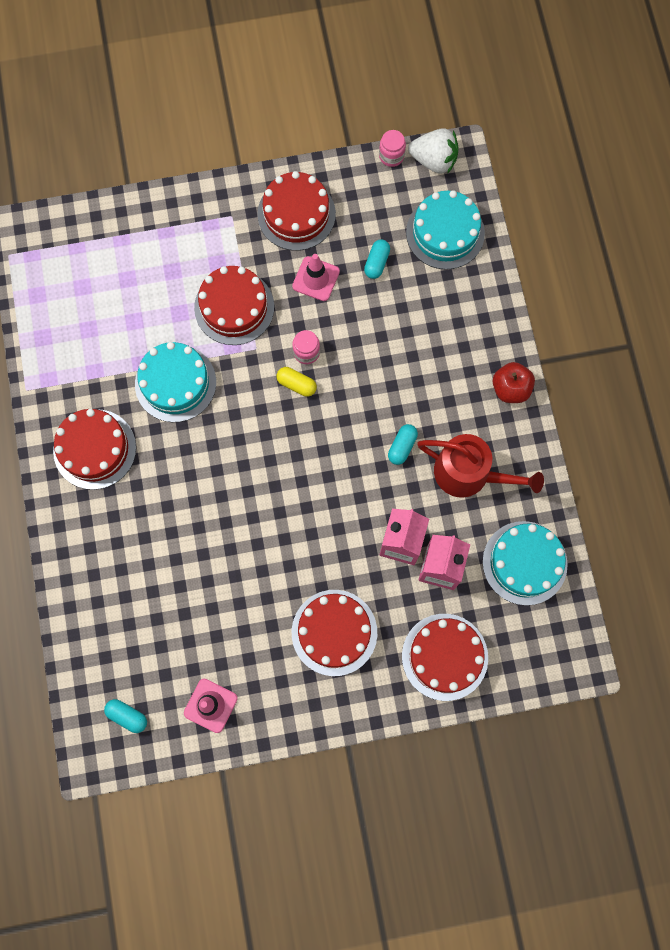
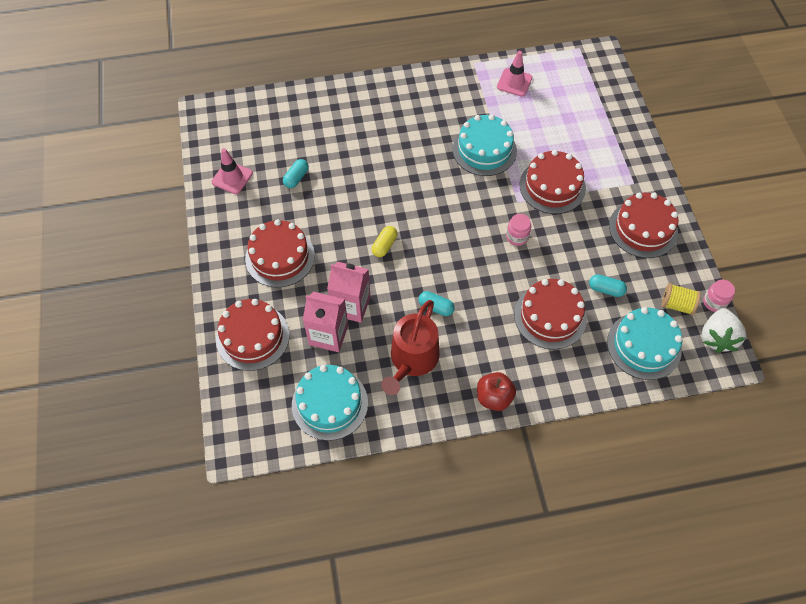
camera: 90 degrees right, 15 degrees down
(94, 449) = (429, 103): red cake -> red cake (550, 316)
(127, 716) = (230, 129): turquoise capsule -> turquoise capsule (296, 178)
(296, 384) = (488, 230): yellow capsule -> yellow capsule (384, 245)
(316, 279) = (584, 243): pink traffic cone -> pink traffic cone (514, 82)
(395, 193) = (677, 305): none -> yellow spool

